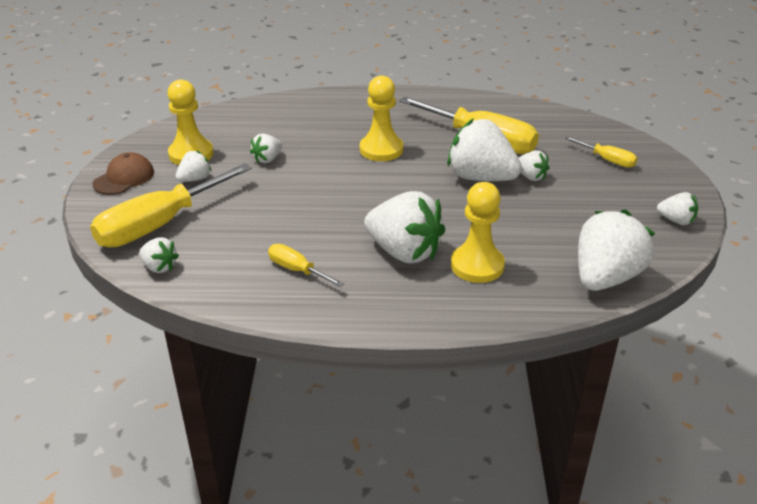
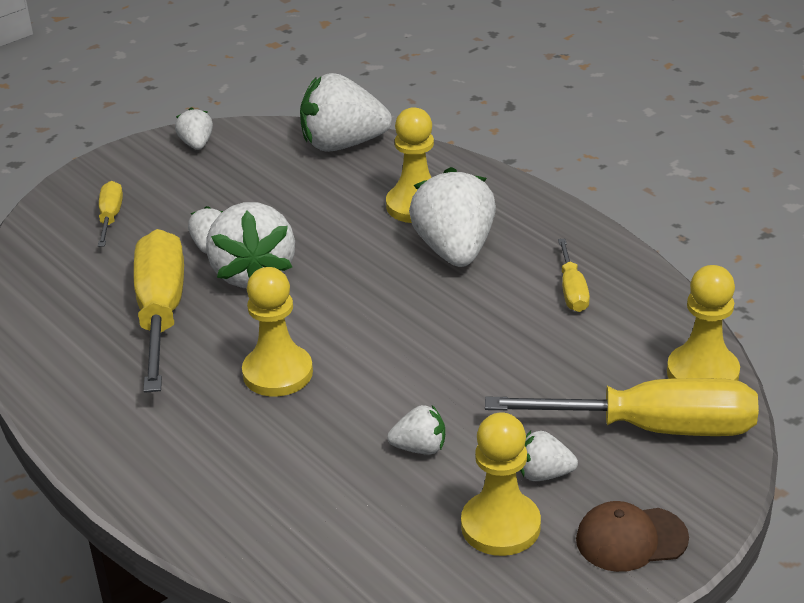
camera: 130 degrees left, 0 degrees up
(159, 267) = (702, 373): white strawberry -> yellow pawn

